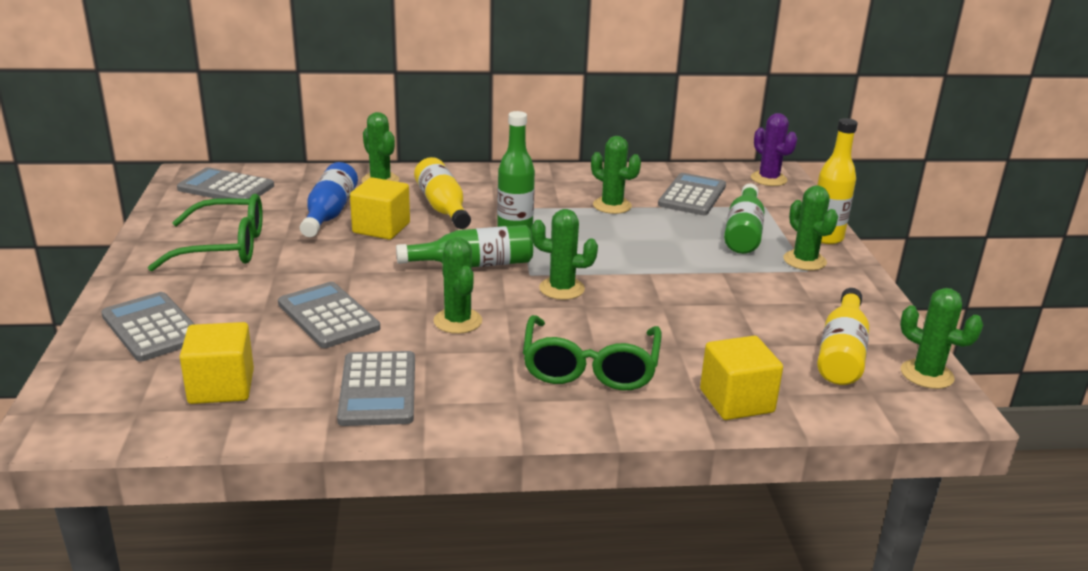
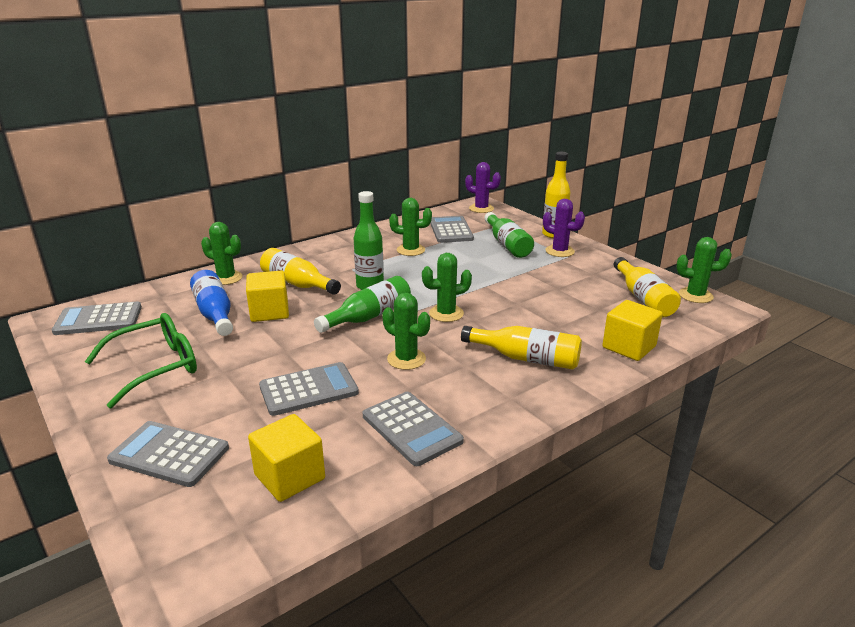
camera: 30 degrees left, 0 degrees up
(328, 316) = (308, 390): grey calculator -> grey calculator turned 135 degrees clockwise
(590, 367) = (526, 358): green glasses -> yellow bottle
(804, 261) = (559, 251): green cactus -> purple cactus

